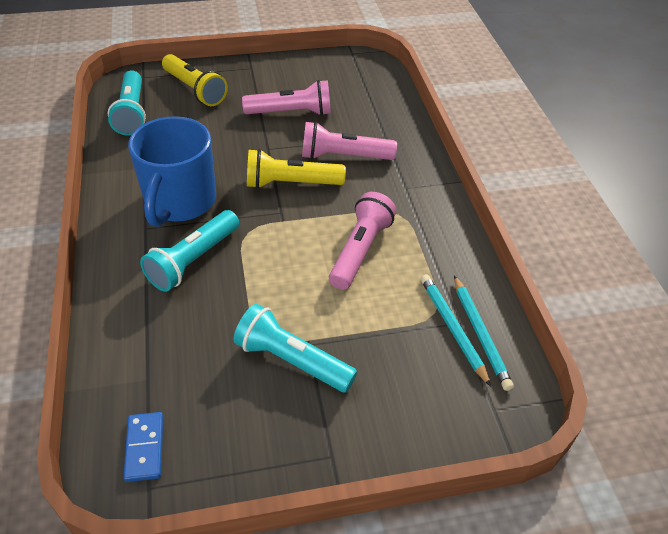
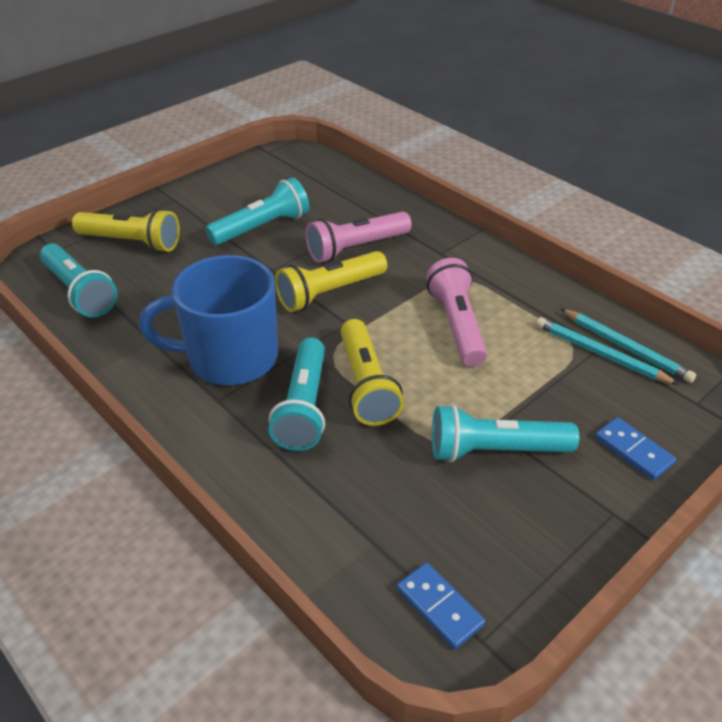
camera: 30 degrees left, 5 degrees down
(179, 202) = (230, 358): blue mug -> blue mug turned 105 degrees clockwise
(249, 265) = (366, 385): none -> yellow flashlight
(291, 113) = (262, 227): pink flashlight -> turquoise flashlight
(398, 418) = (633, 451): none -> blue domino

